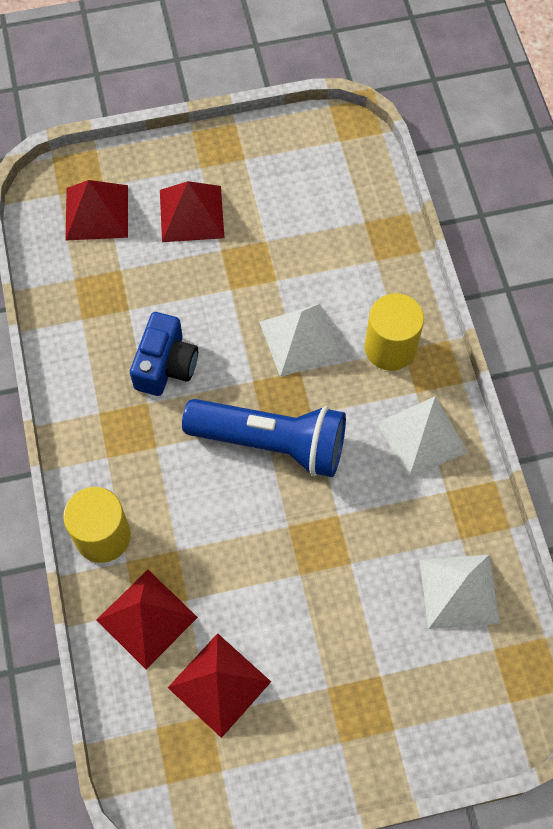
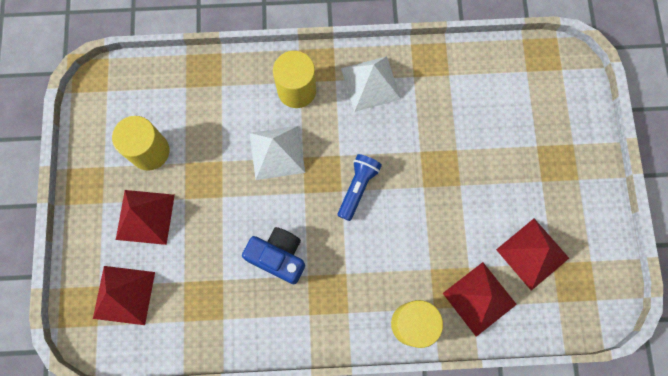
camera: 80 degrees left, 10 degrees up
(271, 443) = (357, 188): blue flashlight -> blue flashlight, size x0.55
(272, 201) = (150, 151): none -> yellow cylinder
(459, 591) = (485, 84): white pyramid -> none

